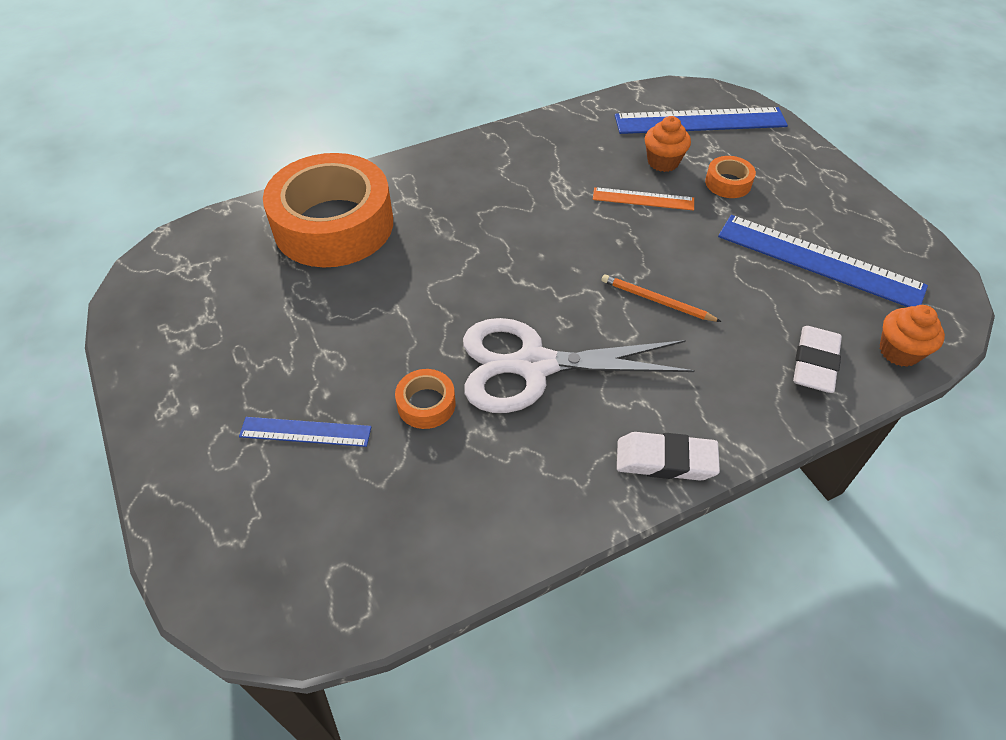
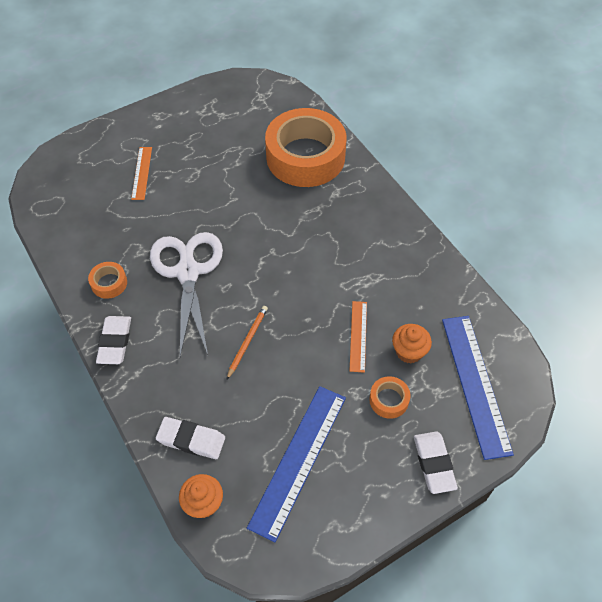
camera: 85 degrees right, 5 degrees up
(305, 432) = (141, 173): blue ruler -> orange ruler
(426, 404) = (159, 222): orange tape -> orange tape (109, 283)
(799, 159) = (434, 464): none -> white eraser

